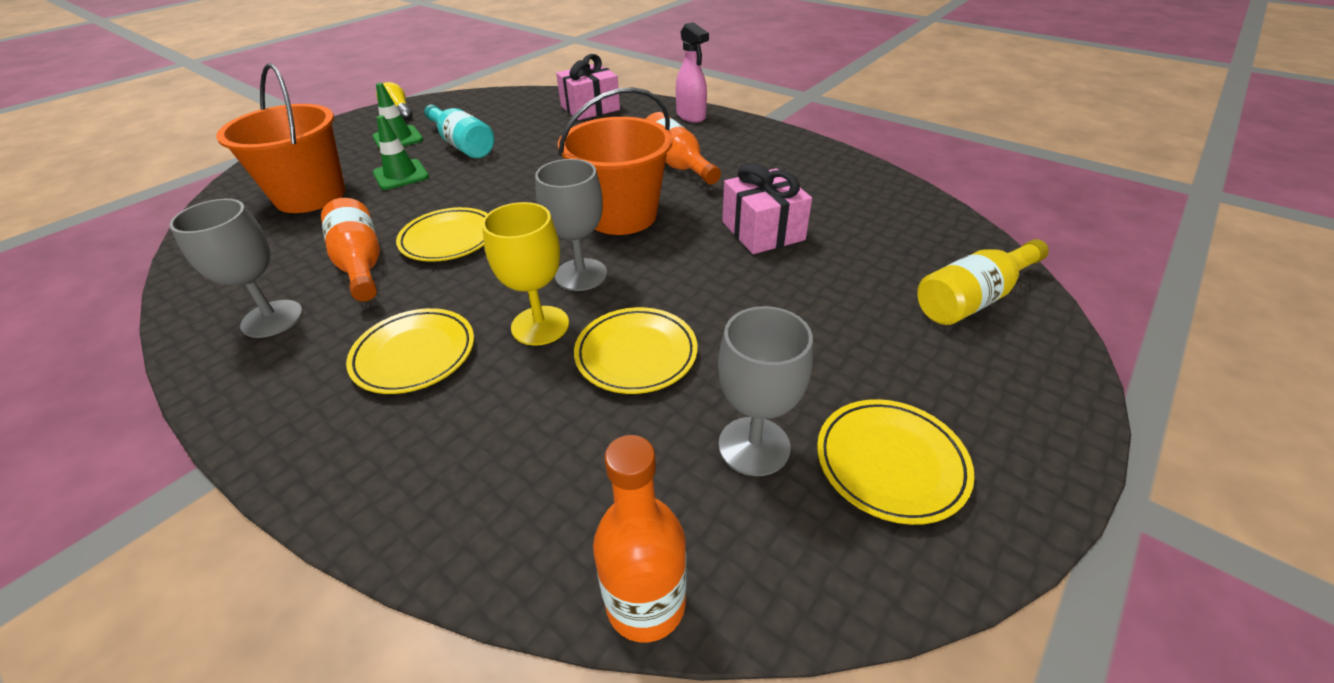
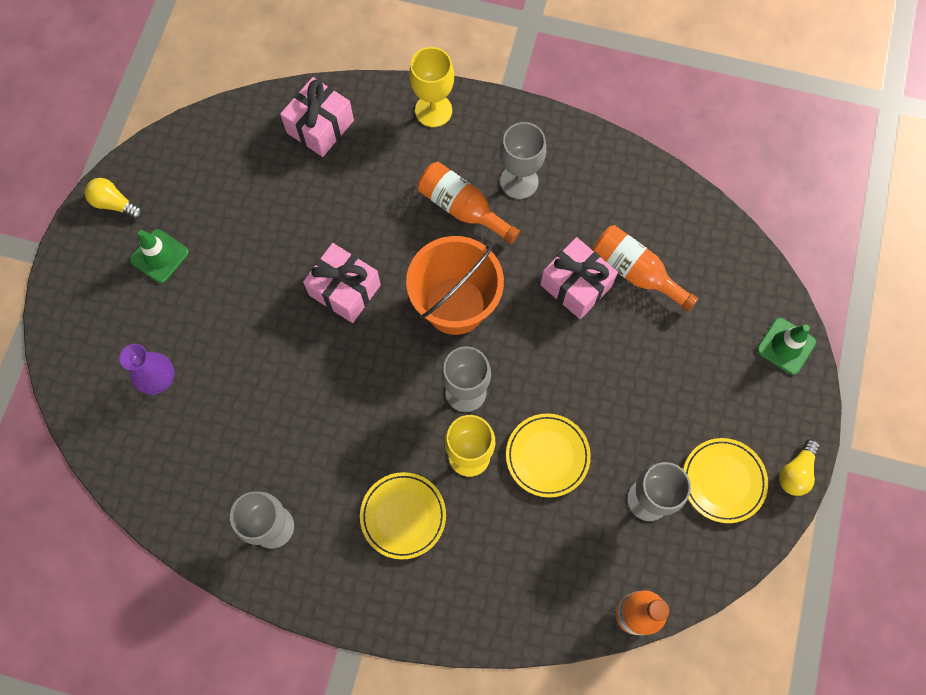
camera: 25 degrees left, 30 degrees up
(310, 196) = (159, 379): orange bucket -> purple vase
(361, 264) = (287, 446): orange bottle -> orange bottle (636, 272)
(401, 175) = (217, 317): green traffic cone -> green traffic cone (786, 346)
(449, 239) = (333, 390): yellow plate -> none
(462, 145) = (236, 244): turquoise bottle -> none
(525, 184) = (345, 290): none -> pink gift
(691, 116) = (433, 110): pink spray bottle -> yellow goblet
(743, 161) = (519, 181): none -> grey goblet
(973, 298) = (742, 314): yellow bottle -> none
(1032, 494) = (796, 472): none -> yellow light bulb

